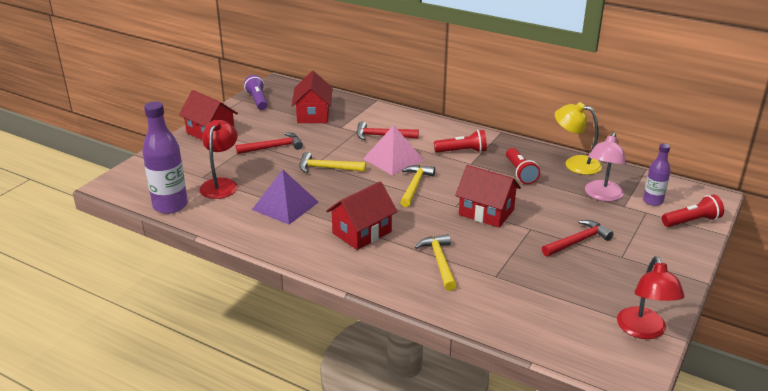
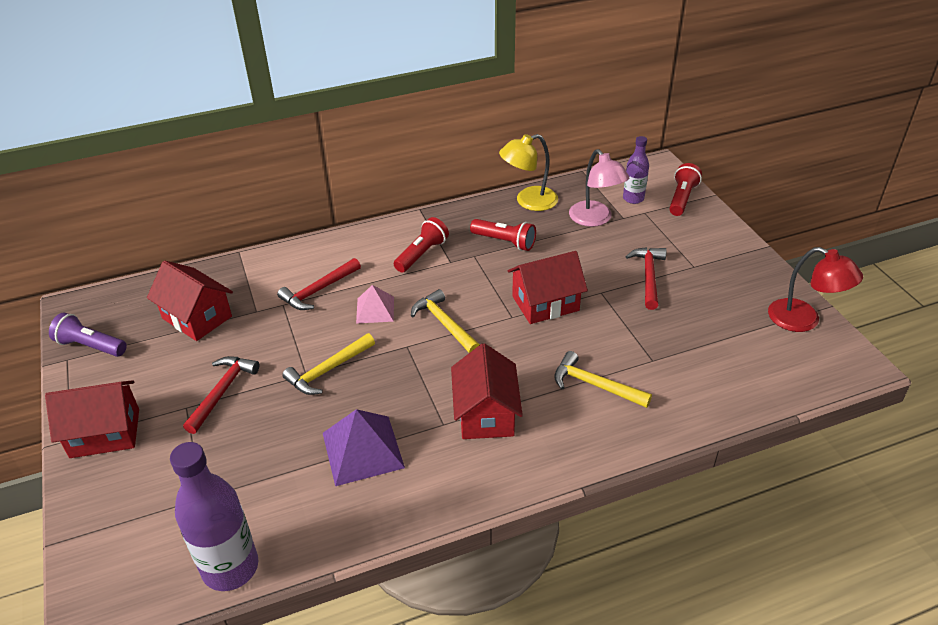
camera: 50 degrees left, 10 degrees up
(221, 184) = (244, 486): red lamp -> none
(393, 159) = (375, 309): pink pyramid -> pink pyramid, size x0.63

